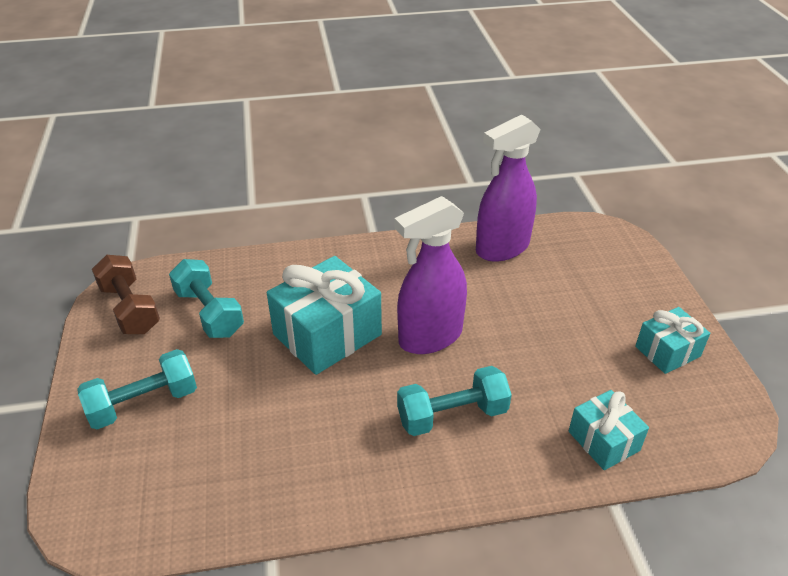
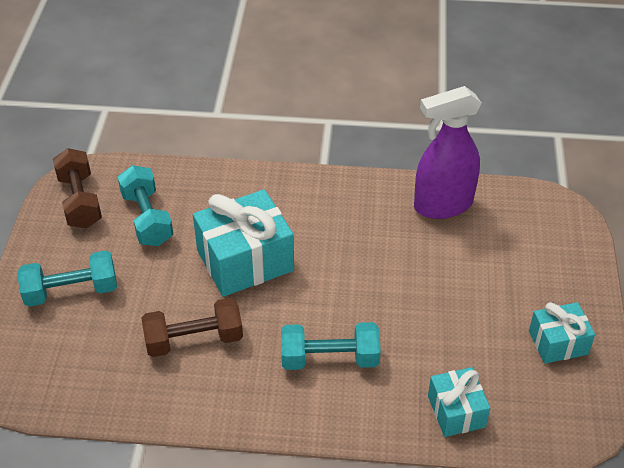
camera: 15 degrees right, 5 degrees up
(299, 427) = (194, 340): none -> brown dumbbell
(430, 337) = (337, 282): purple spray bottle -> none

